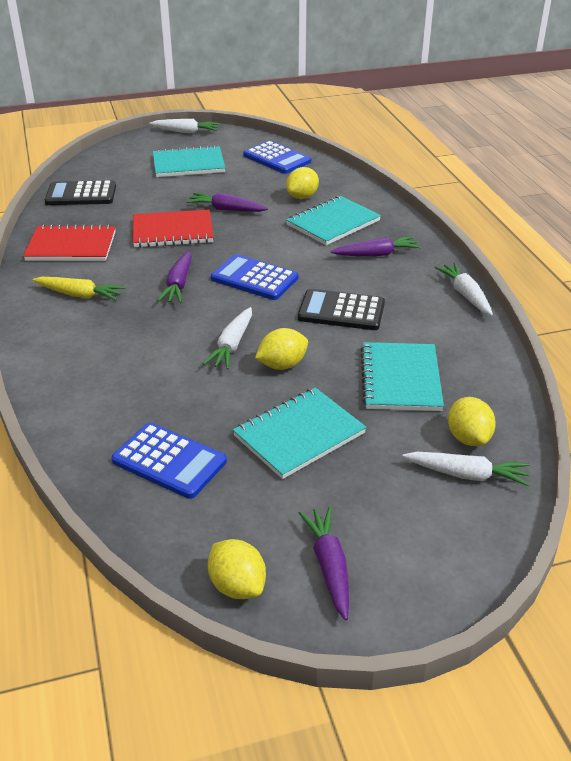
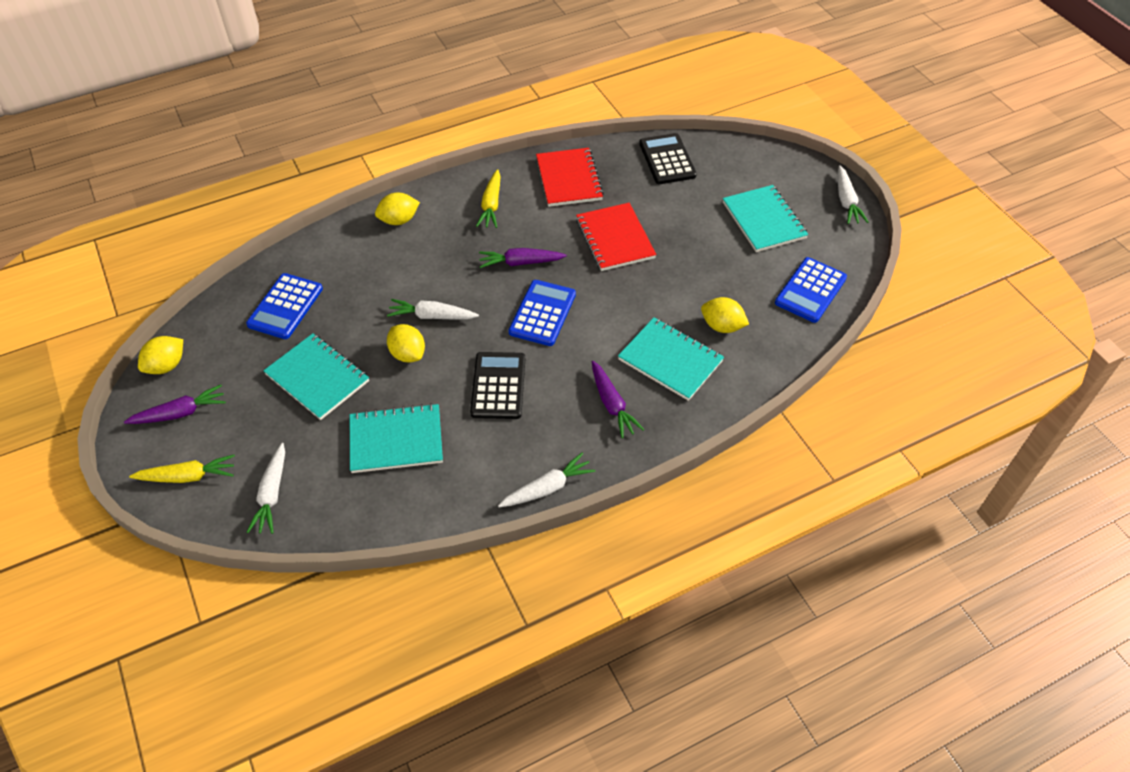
camera: 80 degrees right, 15 degrees up
(226, 209) = (672, 269): purple carrot -> none
(437, 554) = (187, 476): none -> yellow carrot
(468, 438) = (318, 494): yellow lemon -> yellow lemon (399, 220)

